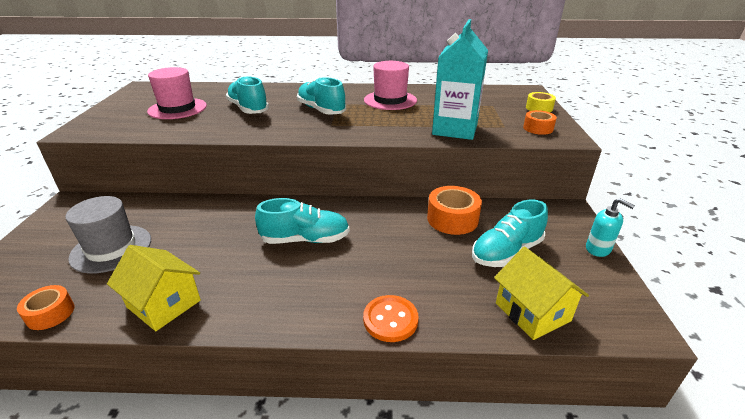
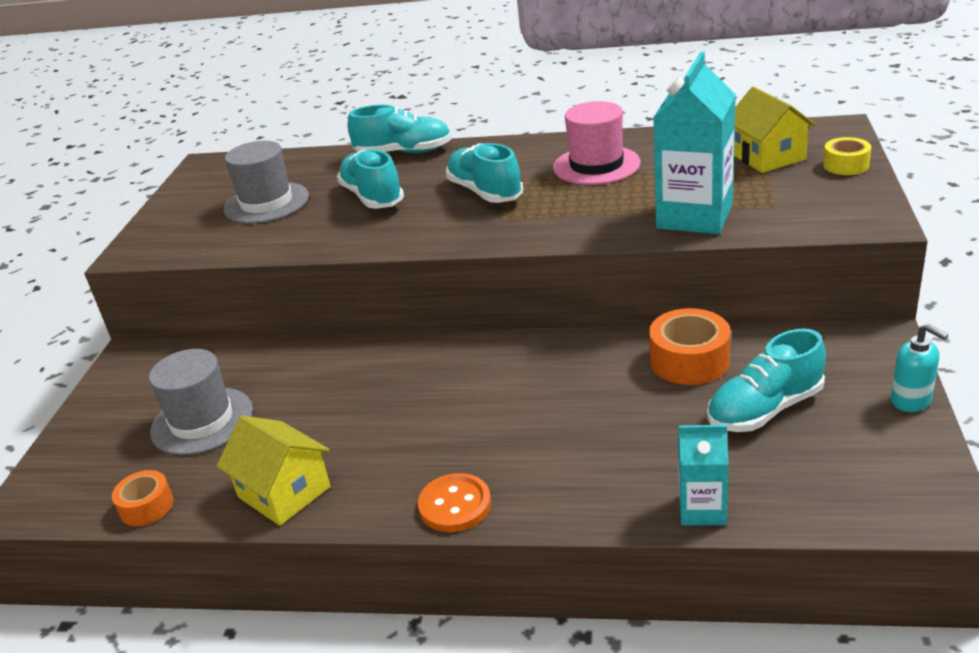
camera: 10 degrees right, 0 degrees up
(177, 108) = (266, 203): pink hat -> grey hat
(305, 239) = (466, 399): turquoise shoe -> turquoise shoe (404, 152)
(390, 320) = (583, 507): orange button -> orange button (455, 505)
(476, 323) = (702, 509): none -> turquoise carton
(532, 312) = (785, 494): yellow house -> yellow house (767, 157)
(538, 128) = (832, 206): orange tape -> none

